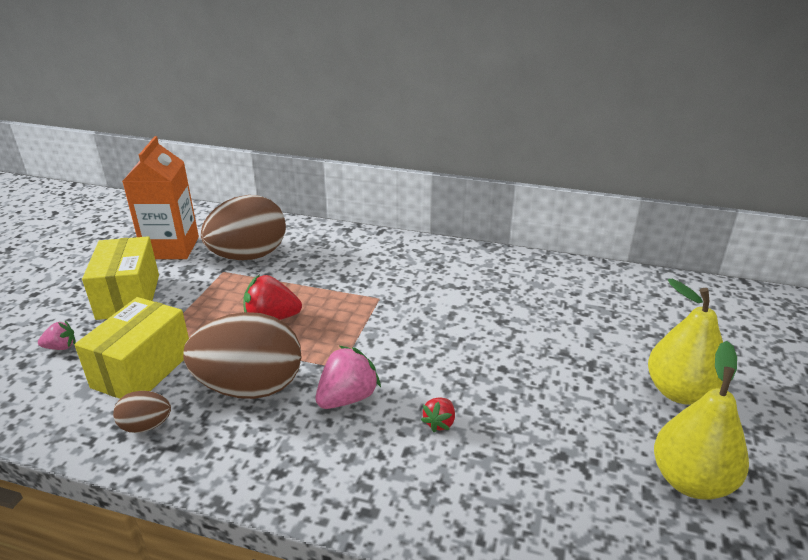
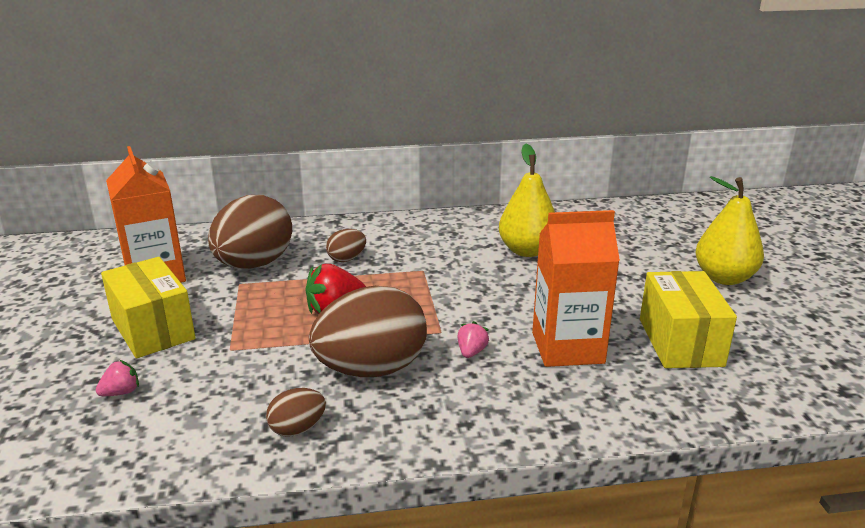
camera: 25 degrees left, 5 degrees down
(142, 369) = (241, 386): yellow box -> yellow box (680, 342)
(324, 269) = (347, 259): none -> brown egg
(347, 398) = (471, 352): pink strawberry -> pink strawberry, size x0.56
(439, 423) = (567, 348): red strawberry -> orange carton
(691, 481) = (780, 332): yellow pear -> yellow pear (527, 251)

